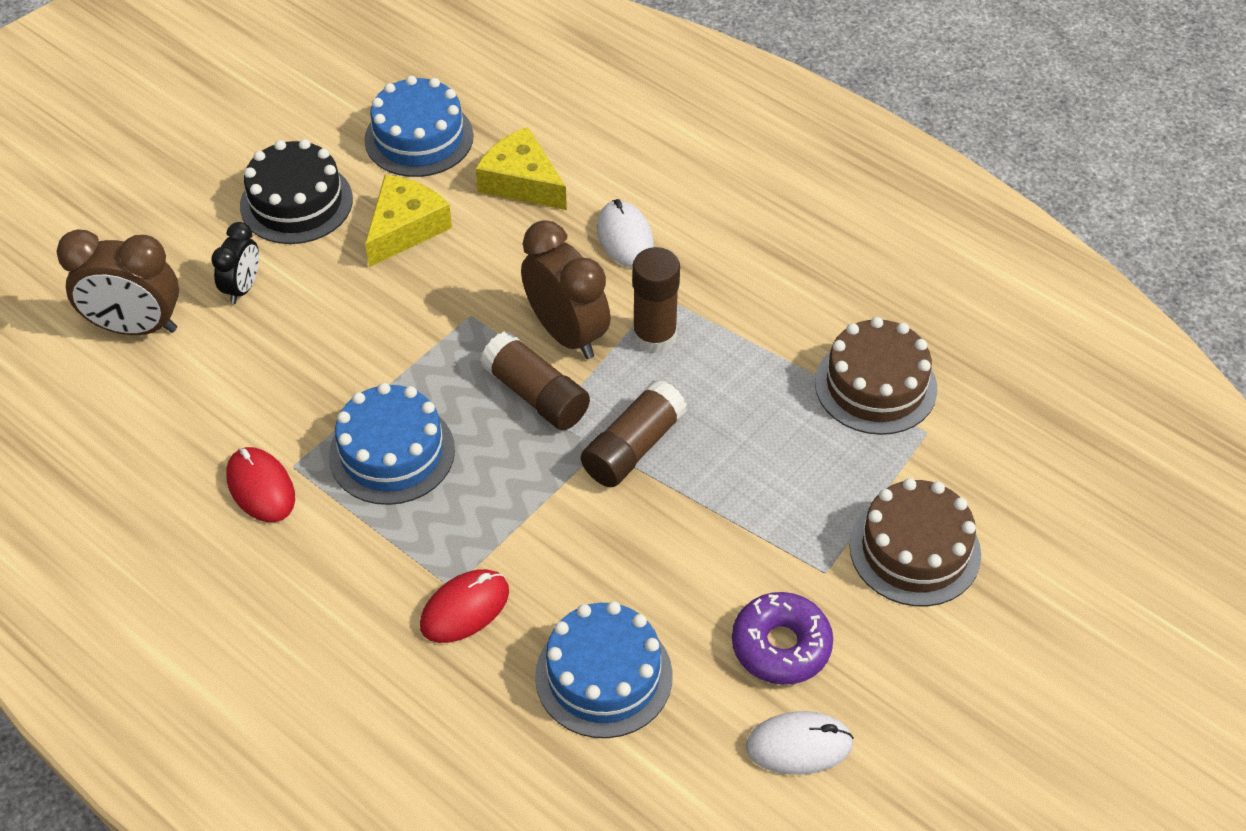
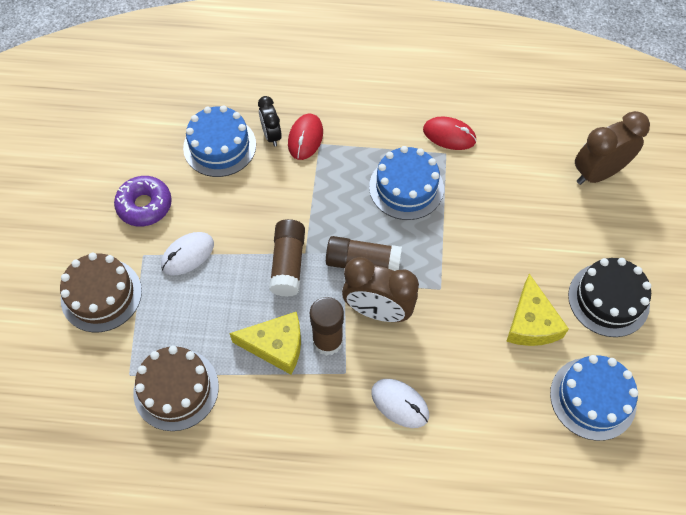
camera: 145 degrees right, 10 degrees up
(242, 288) = (573, 227): black clock -> black clock (271, 135)
(521, 182) = (498, 405): yellow cheese -> yellow cheese (276, 345)
(799, 745) = (111, 167): white mouse -> white mouse (187, 255)

